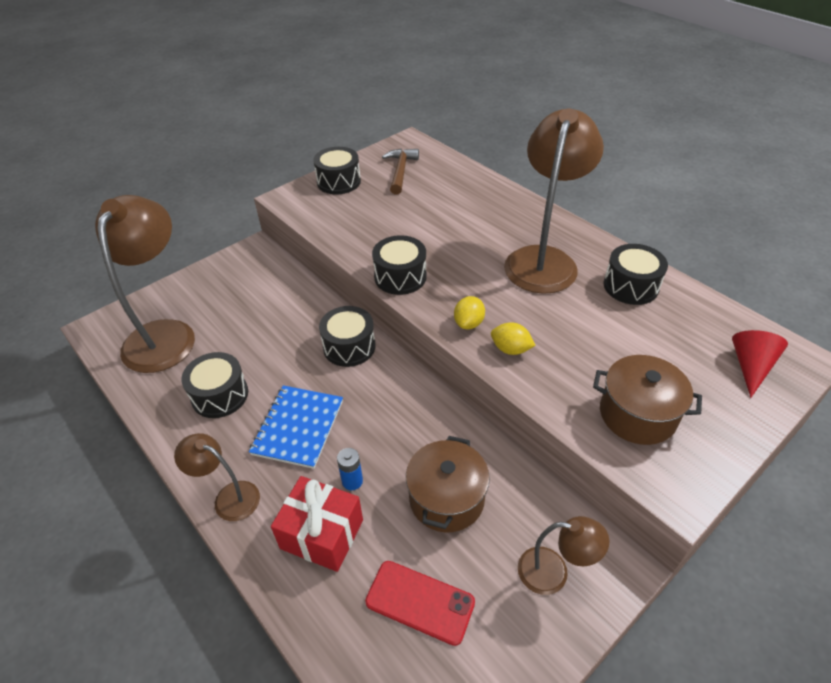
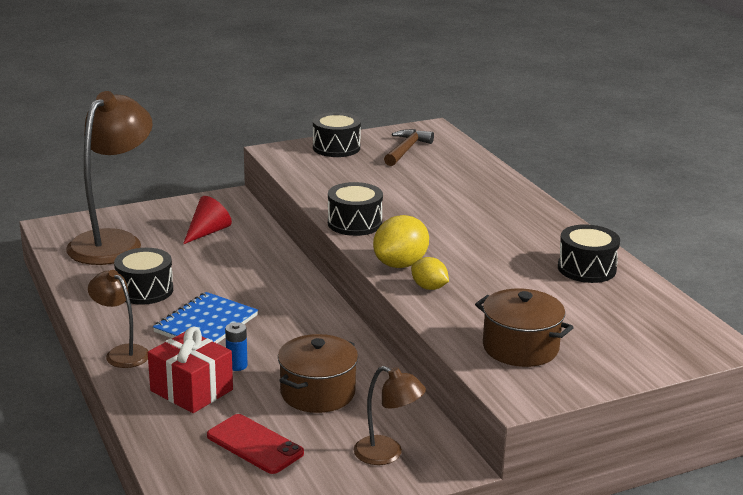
camera: 15 degrees right, 20 degrees down
(349, 347) = (285, 281): black drum -> none
(468, 323) = (400, 264): yellow lemon -> yellow lemon, size x1.66
(543, 259) = (510, 236): brown lamp -> none
(750, 366) = (663, 340): red cone -> red cone (208, 232)

